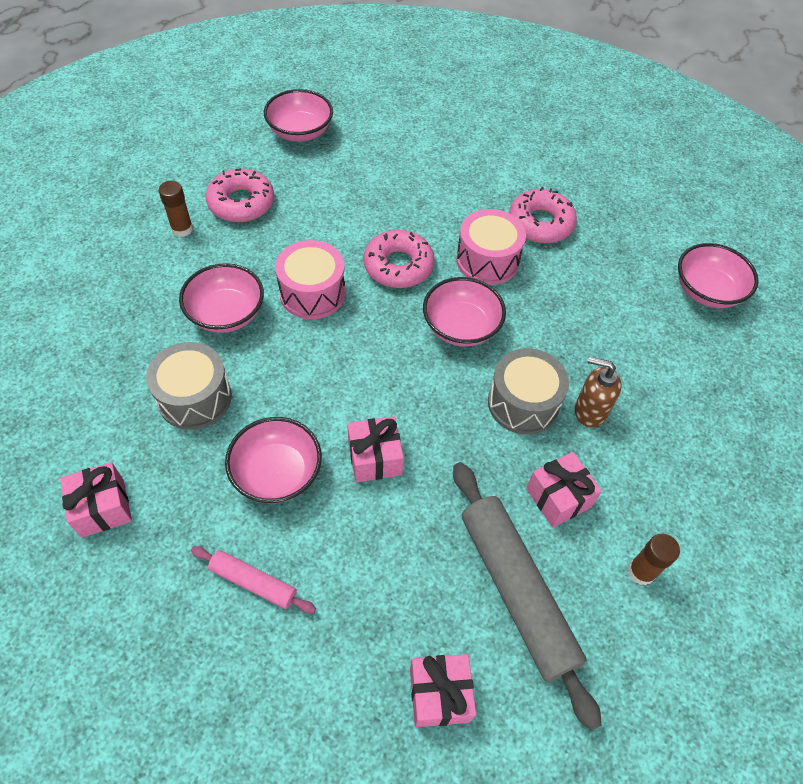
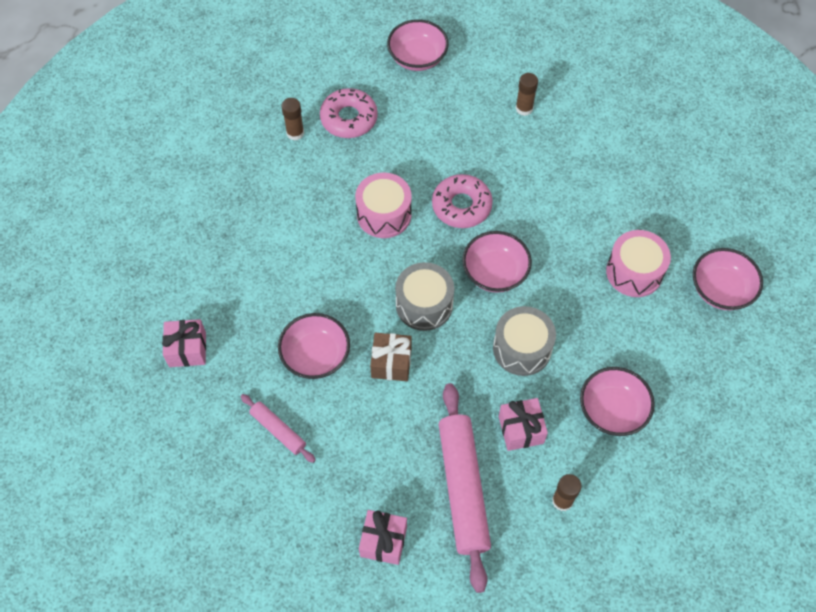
camera: 20 degrees right, 5 degrees up
(194, 398) = (270, 281): grey drum -> grey drum (424, 305)
(226, 314) = (311, 217): pink bowl -> pink bowl (612, 410)
(375, 458) = (391, 363): pink gift -> brown gift
(431, 159) = (524, 108): none -> brown glue stick
(487, 260) = (538, 218): pink drum -> pink drum (634, 272)
(516, 591) = (463, 488): grey rolling pin -> pink rolling pin
(540, 223) = (598, 193): pink donut -> none
(590, 411) = (574, 368): brown soap dispenser -> none

